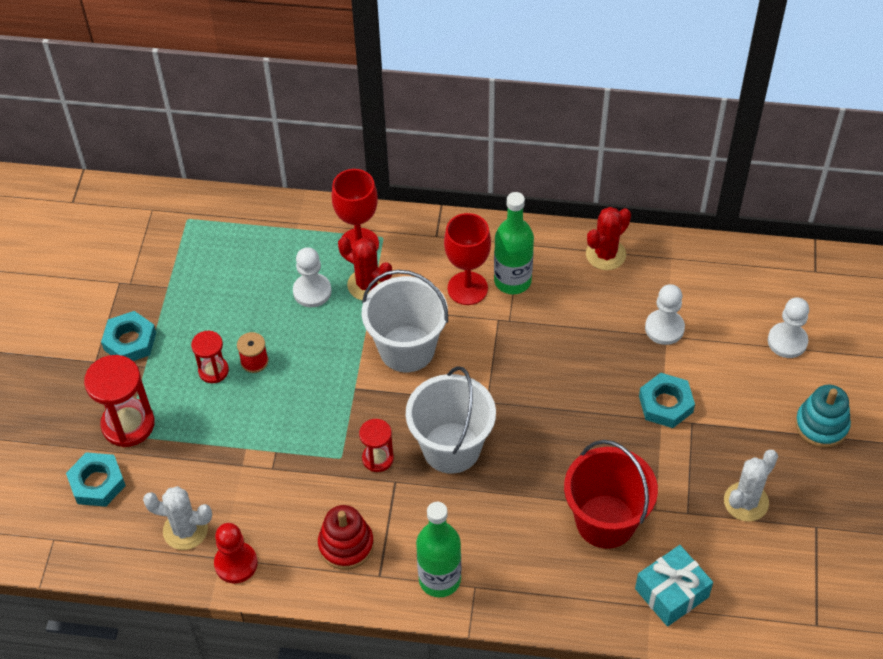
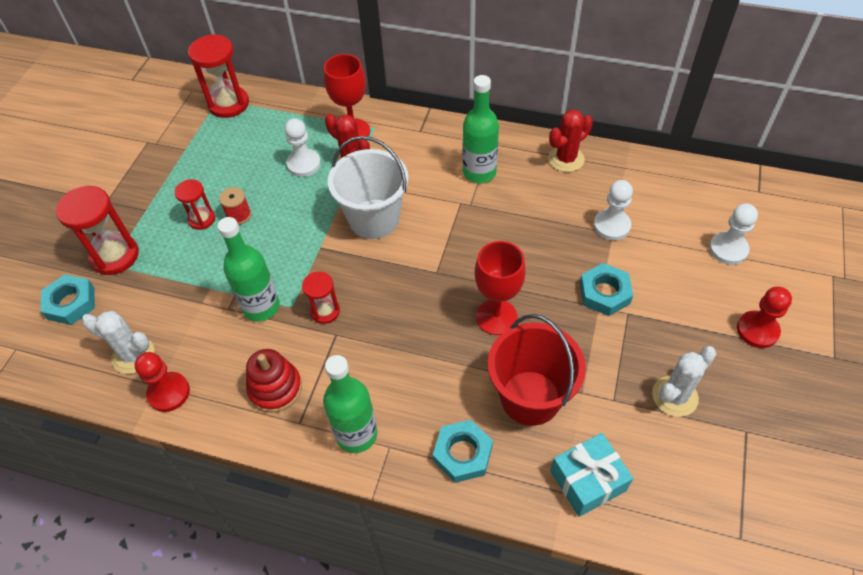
camera: 10 degrees right, 0 degrees up
(130, 341) = (140, 188): turquoise nut -> turquoise nut (462, 454)
(202, 223) = (228, 104): none -> red hourglass
(308, 462) = (261, 307): none -> green bottle
(451, 448) = (395, 310): white bucket -> none
(467, 288) = (438, 175): red goblet -> red goblet (496, 317)
(821, 425) = (757, 330): turquoise stacking toy -> red pawn

